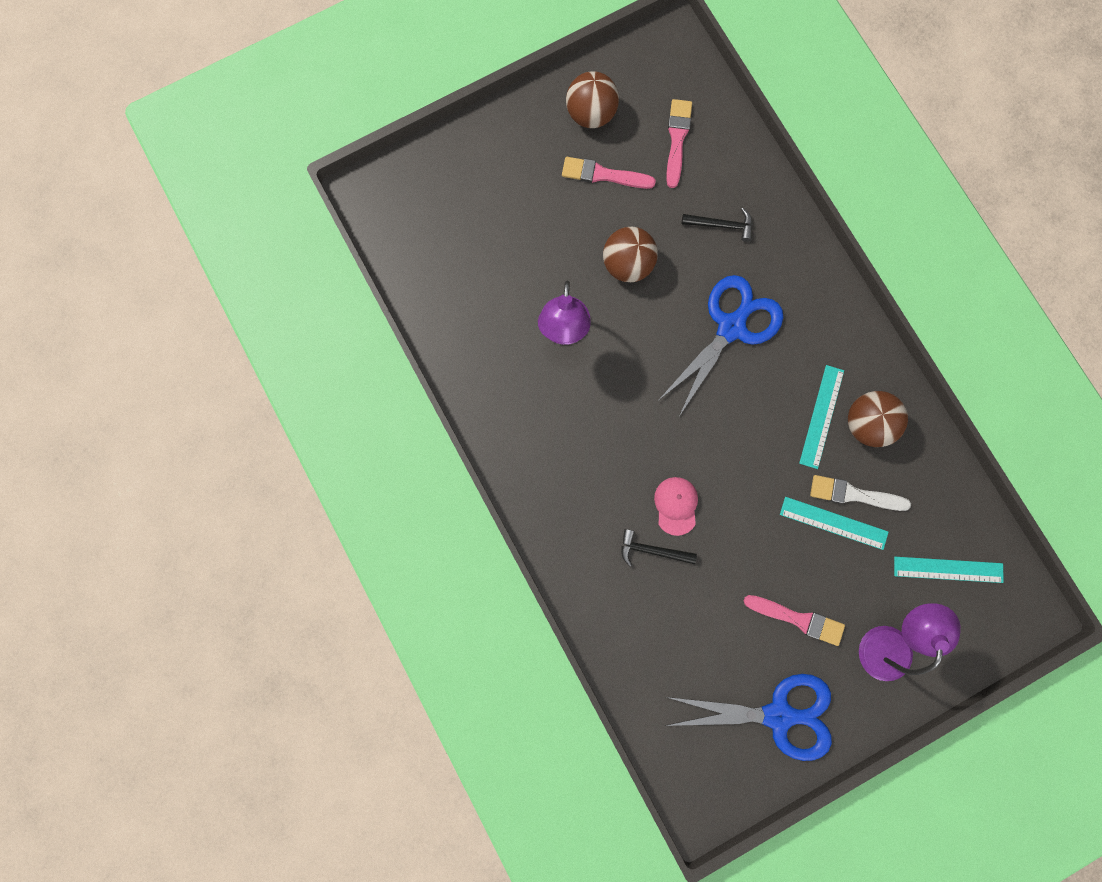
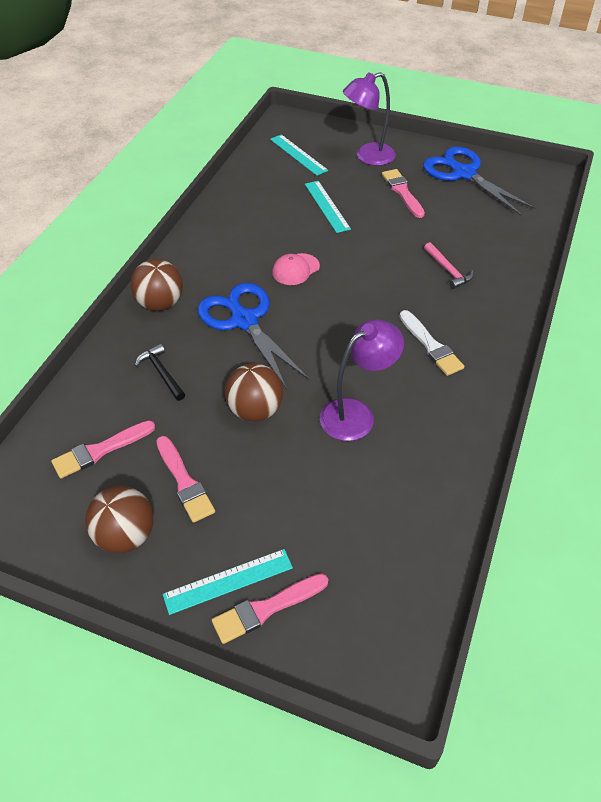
camera: 130 degrees left, 30 degrees down
(469, 159) = (266, 609): none -> pink brush
(652, 550) = (448, 270): black hammer -> pink hammer
(676, 505) = (405, 276): pink cap -> pink cap (295, 269)
(732, 326) = (243, 320): blue scissors -> blue scissors turned 60 degrees clockwise
(821, 416) = (262, 244): turquoise ruler -> turquoise ruler (228, 581)
(854, 494) = (298, 207): white brush -> white brush (431, 346)
(867, 424) = (244, 223): brown ball -> brown ball (160, 303)

